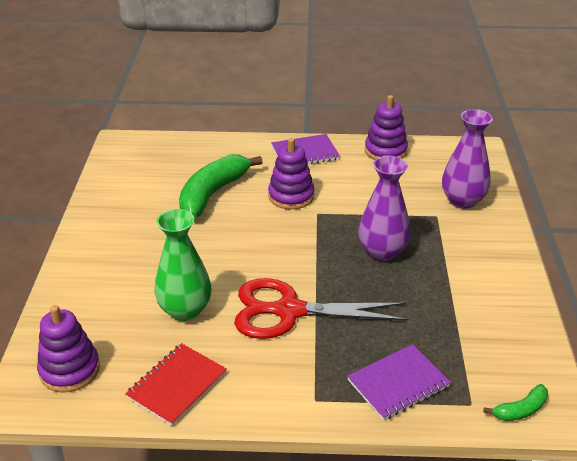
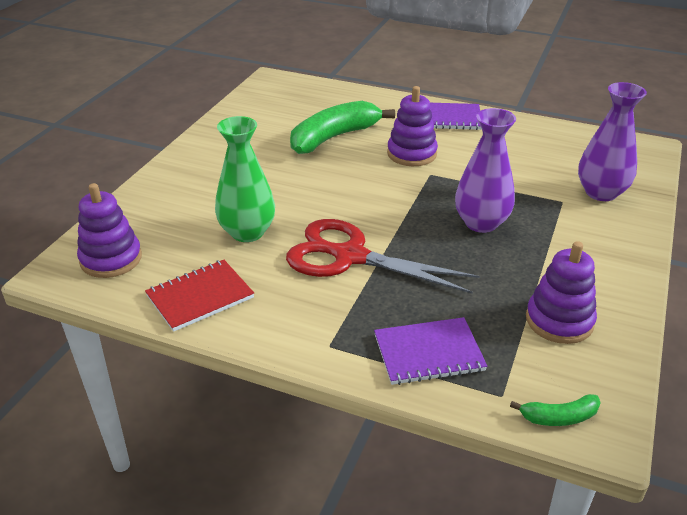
camera: 20 degrees right, 0 degrees up
(385, 151) = (537, 131): purple stacking toy -> purple stacking toy (559, 321)

